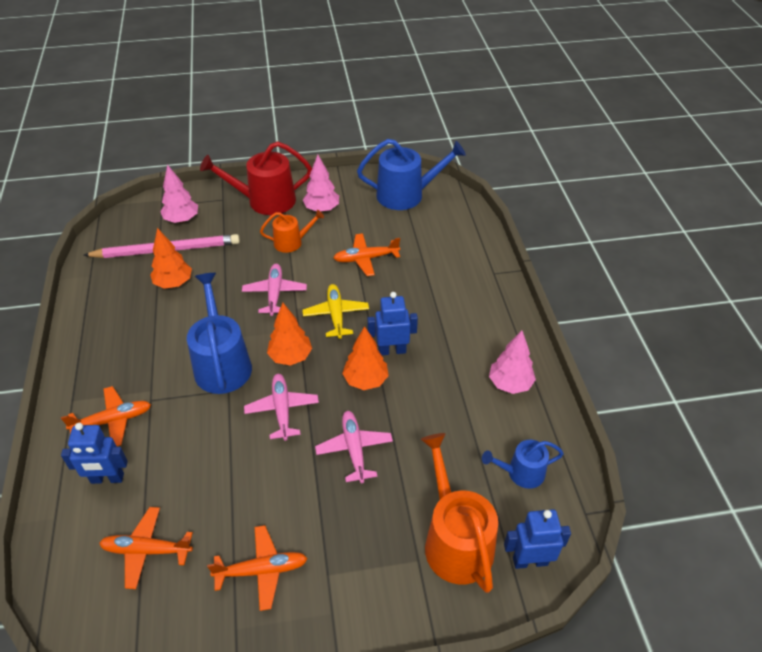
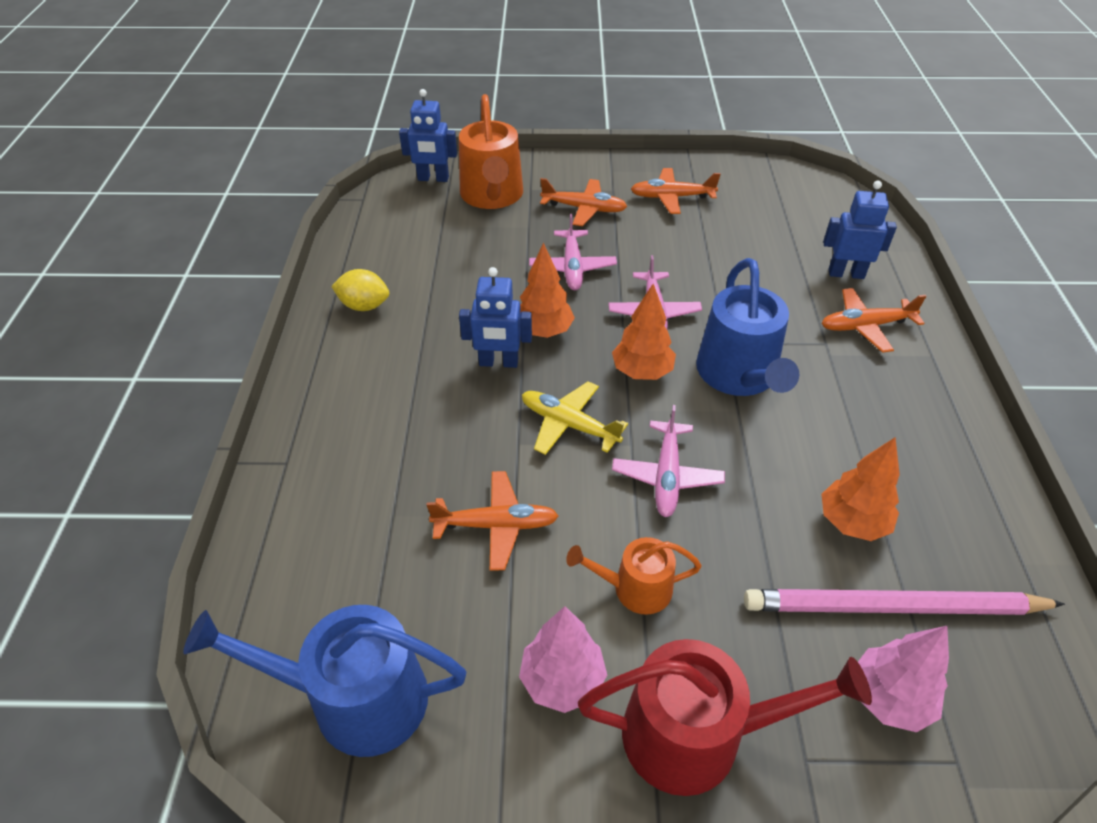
camera: 170 degrees left, 0 degrees up
(146, 550) = (782, 219): orange plane -> orange plane (584, 209)
(336, 315) = (568, 424): yellow plane -> yellow plane turned 120 degrees clockwise
(510, 384) = (364, 306): pink tree -> yellow lemon
(521, 473) = (403, 230): blue watering can -> none

